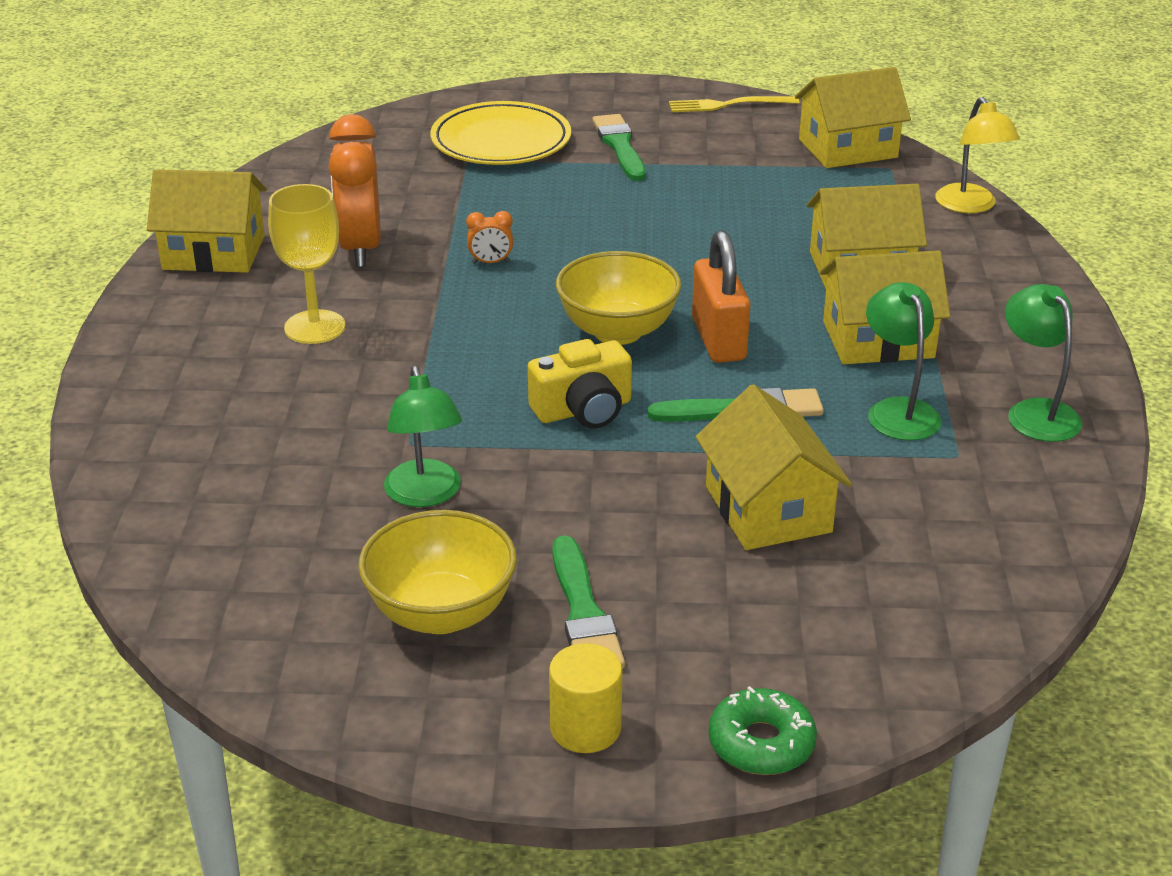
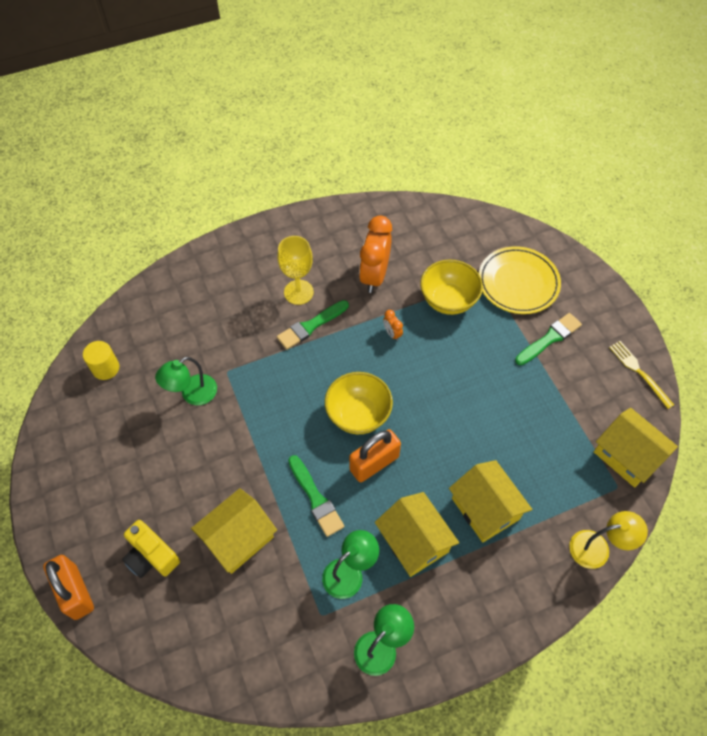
camera: 65 degrees right, 25 degrees up
(214, 252) = (339, 224): yellow house -> none
(360, 249) = (374, 276): orange clock -> orange clock turned 45 degrees counterclockwise
(441, 613) = (117, 436): yellow bowl -> yellow bowl (448, 300)
(583, 410) = (283, 428): yellow camera -> yellow camera (151, 556)
(583, 613) = (135, 490): green brush -> green brush (311, 326)
(585, 728) = (65, 520): yellow cylinder -> yellow cylinder (106, 368)
(761, 743) = (75, 592): green donut -> orange padlock
(970, 206) = (597, 548): yellow lamp -> yellow lamp turned 150 degrees counterclockwise

